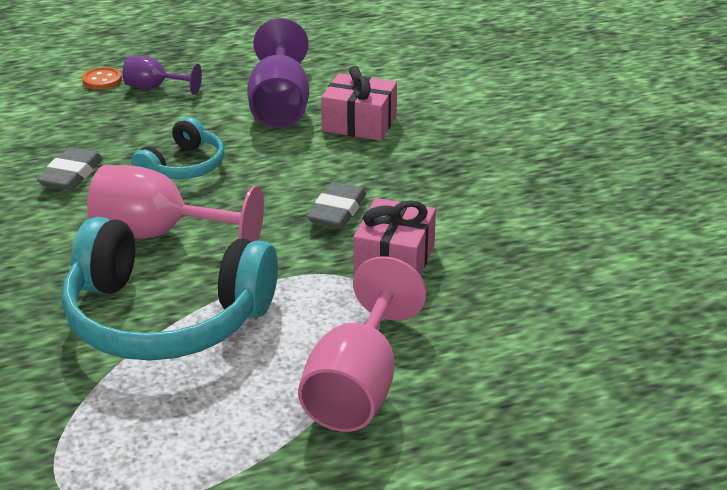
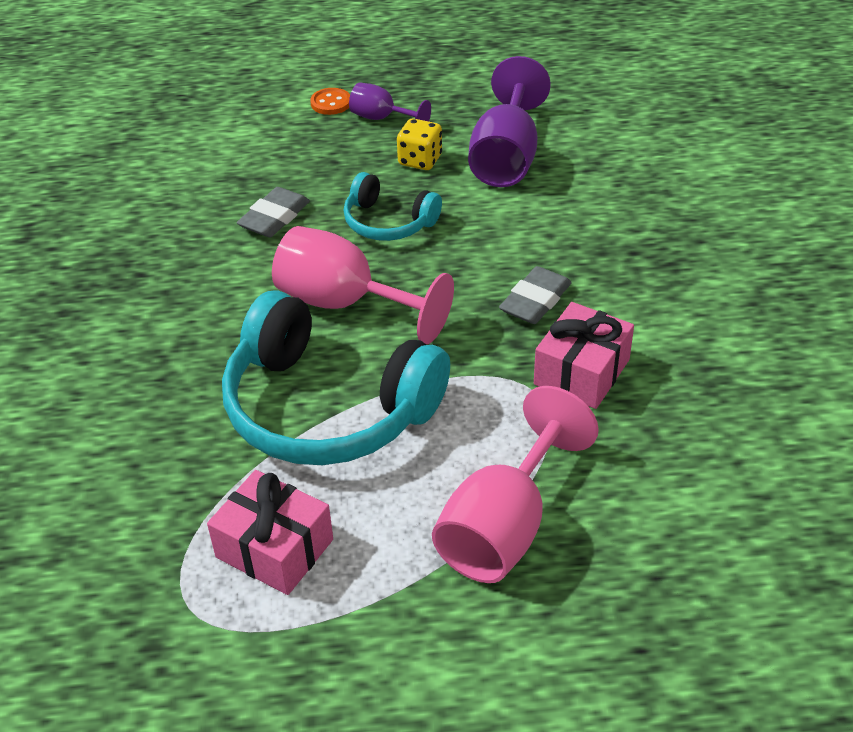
camera: 15 degrees right, 10 degrees up
(183, 166) = (388, 222): turquoise headphones -> turquoise headphones turned 75 degrees clockwise
(200, 116) = (420, 160): none -> yellow dice
(359, 123) = (586, 190): pink gift -> pink gift (274, 548)

